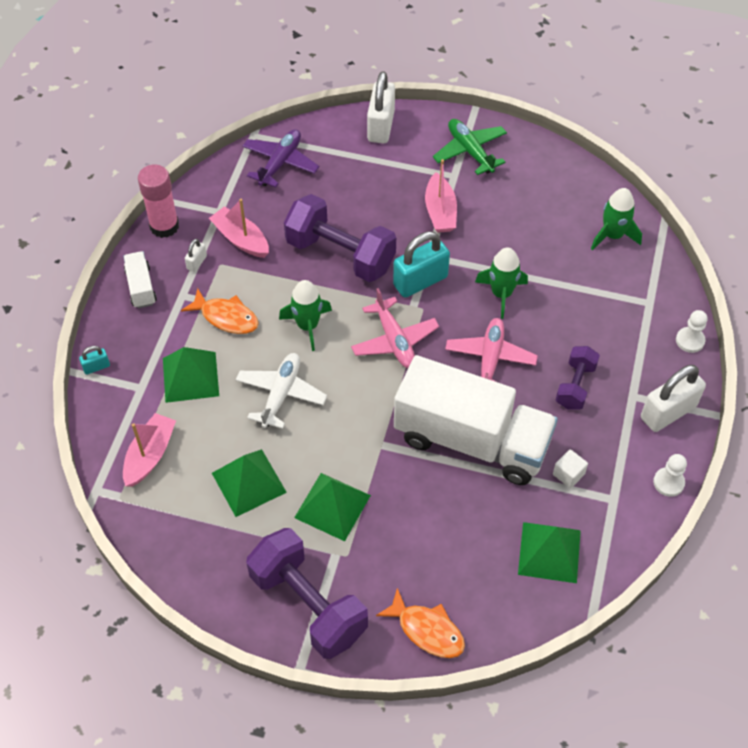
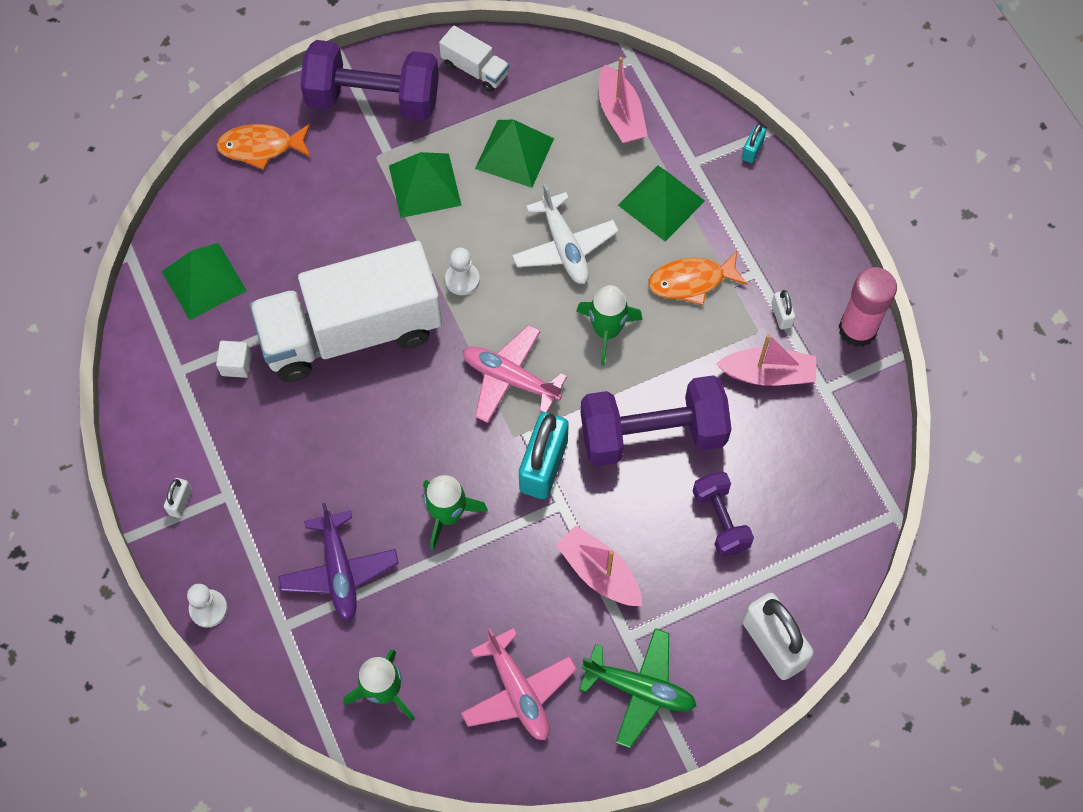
camera: 140 degrees right, 10 degrees up
(141, 287) = (803, 250): white truck -> white truck (475, 69)
(280, 163) = (828, 499): purple plane -> purple plane (339, 571)
(490, 359) = (400, 429): pink plane -> pink plane (518, 691)
(575, 386) = (293, 463): purple dumbbell -> purple dumbbell (720, 520)
(668, 412) = (180, 502): white padlock -> white padlock, size x0.46
(668, 482) = (135, 425): white pawn -> white pawn (462, 279)

